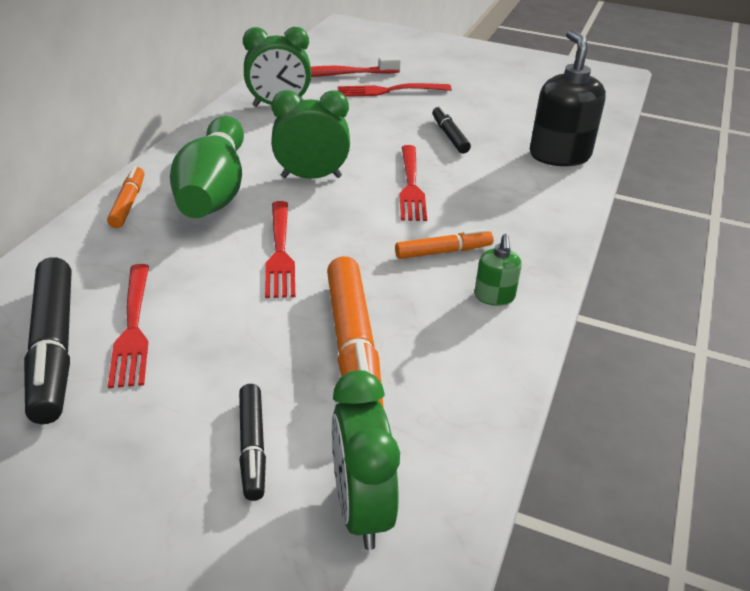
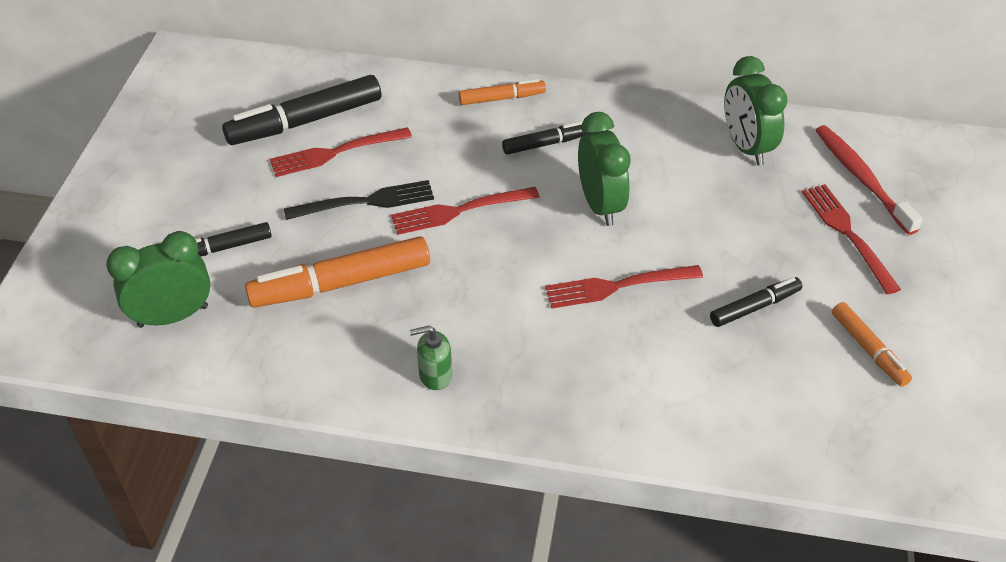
camera: 80 degrees right, 10 degrees up
(214, 190) = (546, 144): green bowling pin -> black marker
(232, 313) = (365, 202): none -> black fork
(443, 252) = (499, 328): orange marker -> orange marker (868, 349)
(559, 155) = (760, 424): black soap dispenser -> none

